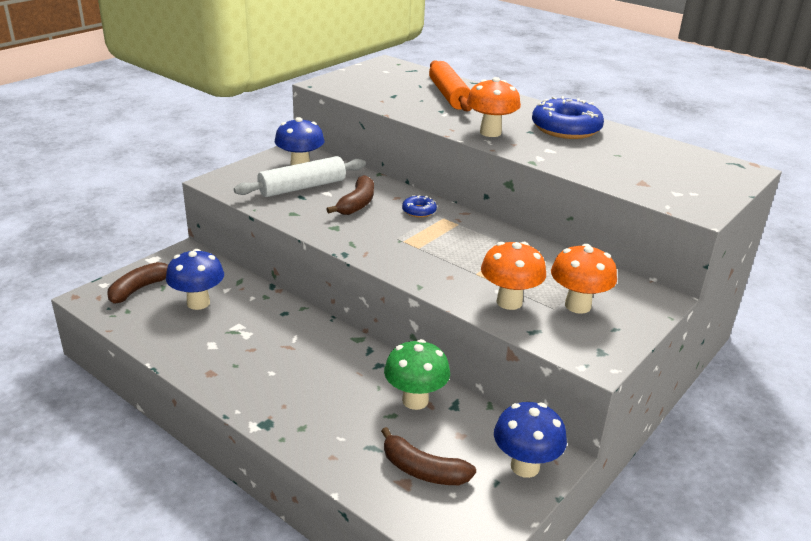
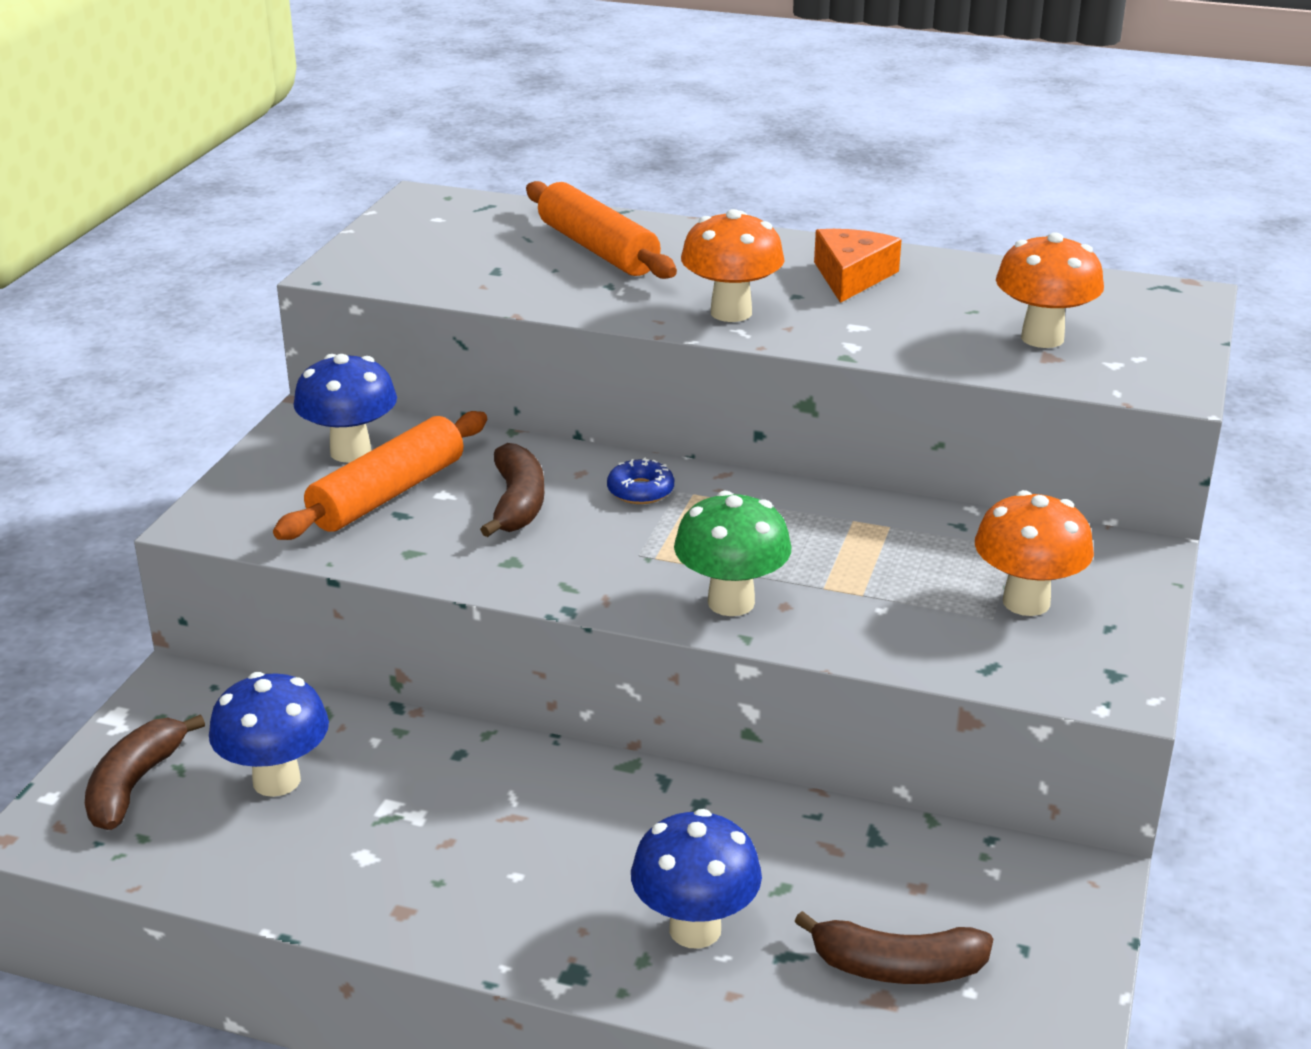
camera: 20 degrees left, 0 degrees up
(302, 187) = (387, 494): white rolling pin -> orange rolling pin
(415, 400) = (804, 849): green mushroom -> green mushroom (731, 602)
(509, 302) = (914, 626): orange mushroom -> orange mushroom (1042, 338)
(525, 466) = (1052, 907): blue mushroom -> blue mushroom (695, 929)
(566, 128) = (851, 276): blue donut -> orange cheese

